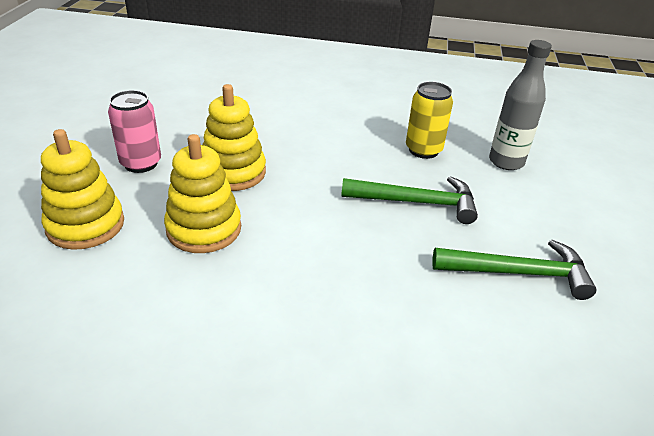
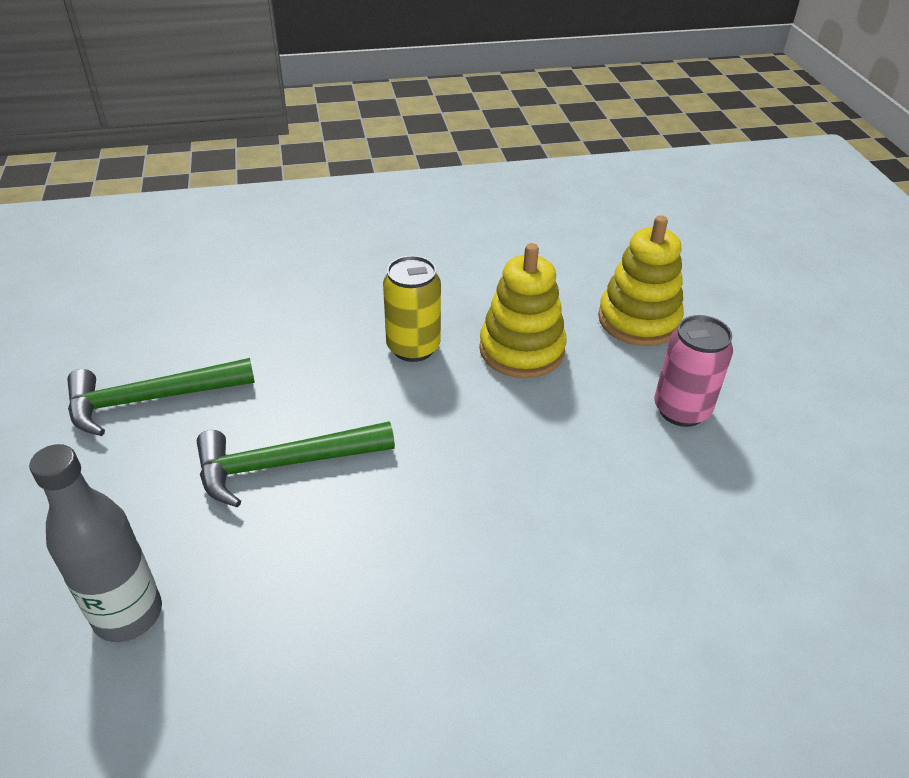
camera: 160 degrees right, 5 degrees up
(233, 172) = (556, 435): yellow stacking toy -> none
(423, 150) = (288, 591): yellow can -> yellow can (413, 347)

